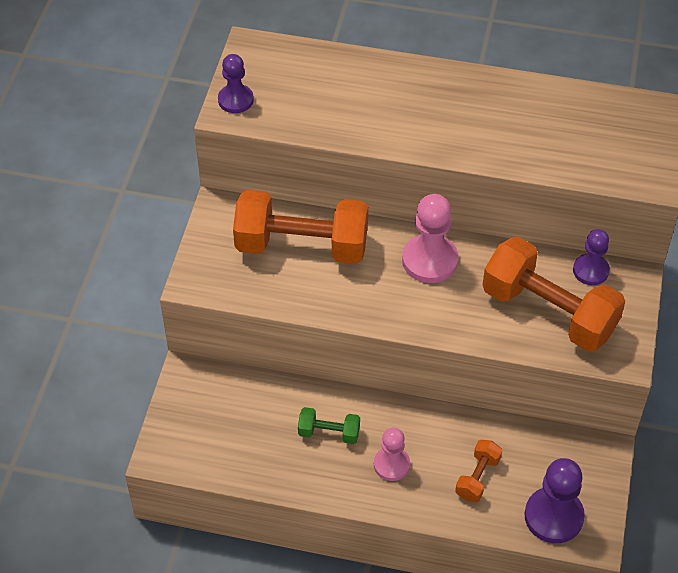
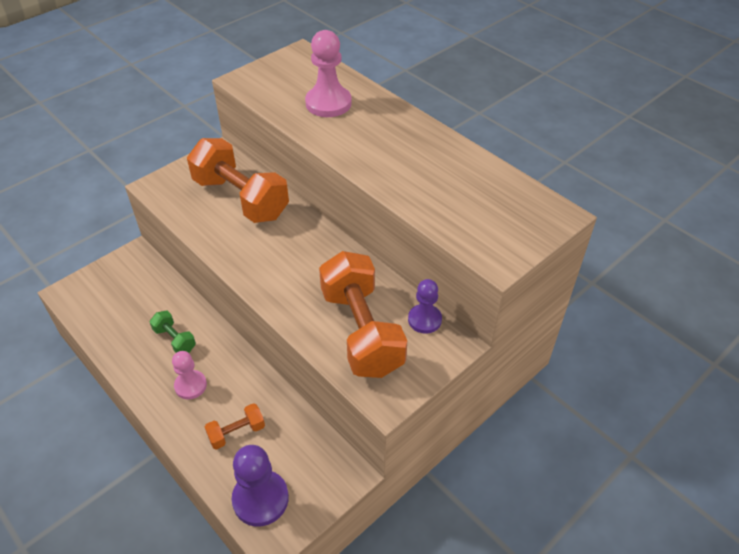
camera: 35 degrees right, 5 degrees down
(235, 100) = (254, 75): purple pawn -> none
(430, 260) = (313, 250): pink pawn -> pink pawn (328, 103)

